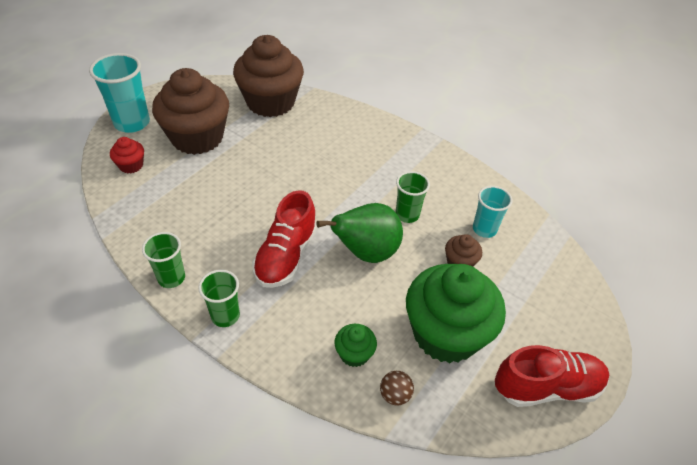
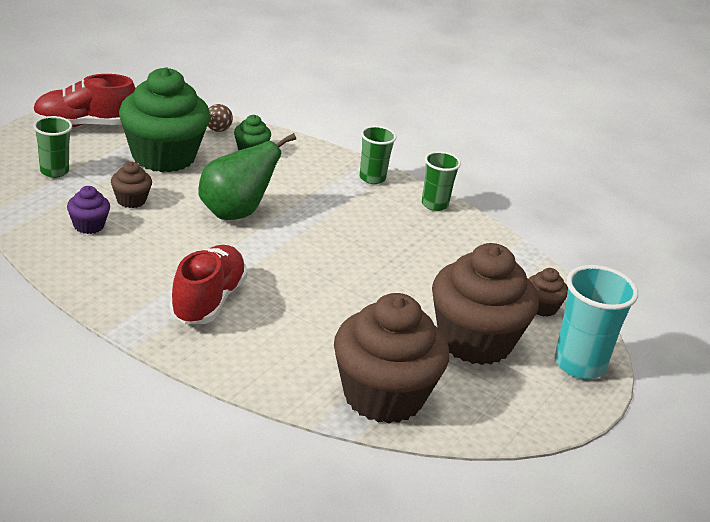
camera: 175 degrees right, 15 degrees down
(131, 165) = (542, 307): red cupcake -> brown cupcake
(286, 256) = (323, 214): red shoe -> red shoe (208, 301)
(407, 215) = (181, 243): green cup -> green cup (54, 171)
(484, 229) = (89, 225): turquoise cup -> purple cupcake

